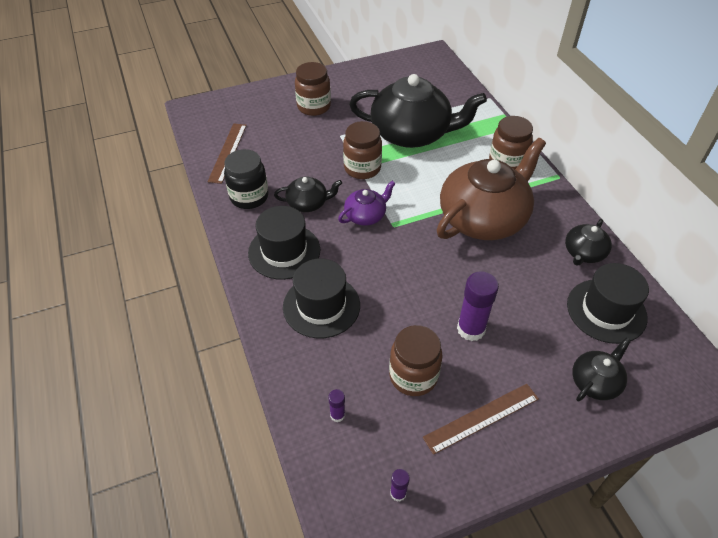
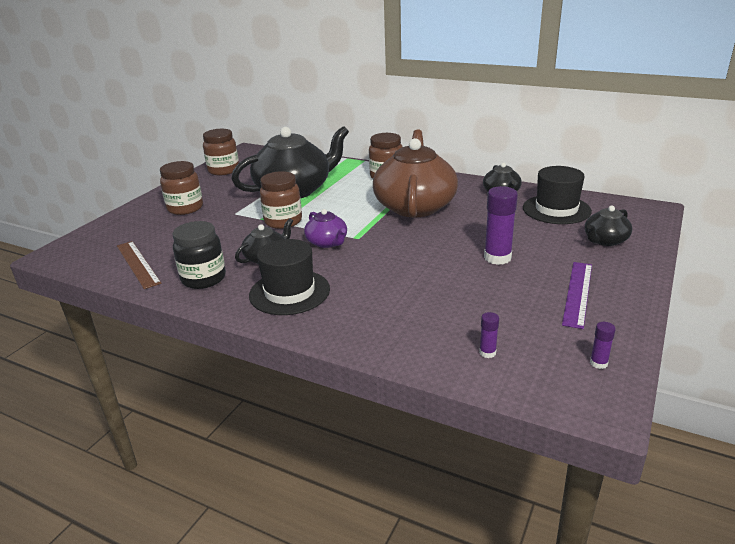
camera: 40 degrees left, 20 degrees down
(321, 306) = (373, 304): black hat -> none
(366, 215) = (327, 242): purple teapot -> purple teapot turned 135 degrees clockwise
(413, 376) = (502, 300): brown jar -> brown jar (223, 170)
(481, 418) = (577, 293): brown ruler -> purple ruler
(595, 381) = (605, 240): black teapot -> black teapot turned 135 degrees counterclockwise

